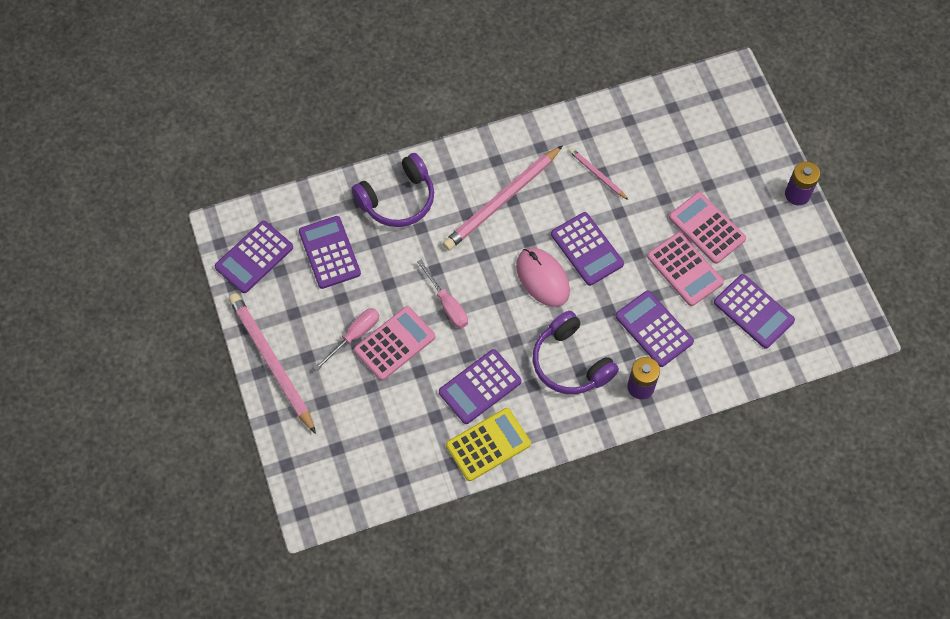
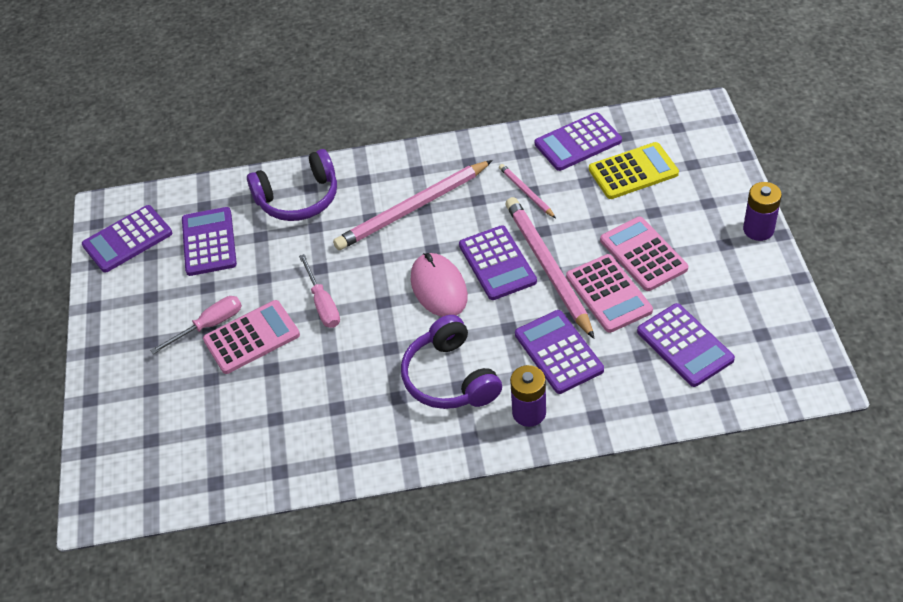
camera: 15 degrees right, 15 degrees down
(271, 362) = (109, 343): pink pencil -> pink pencil (547, 268)
(480, 387) = (336, 392): purple calculator -> purple calculator (578, 142)
(488, 444) = (328, 456): yellow calculator -> yellow calculator (633, 171)

